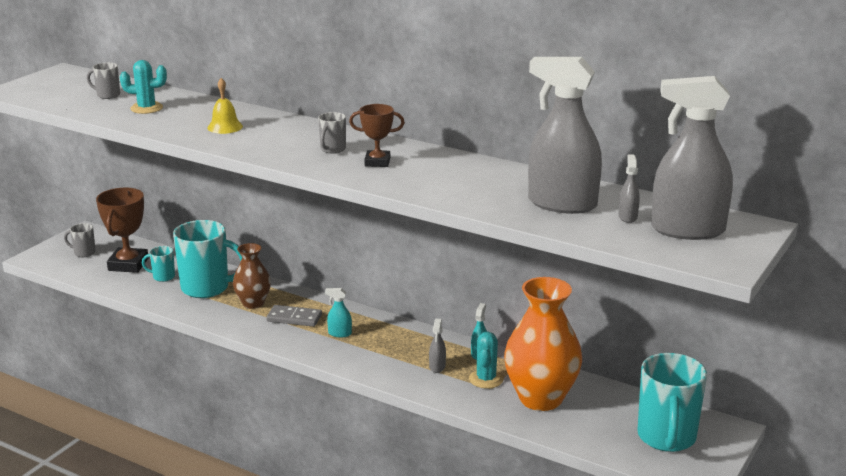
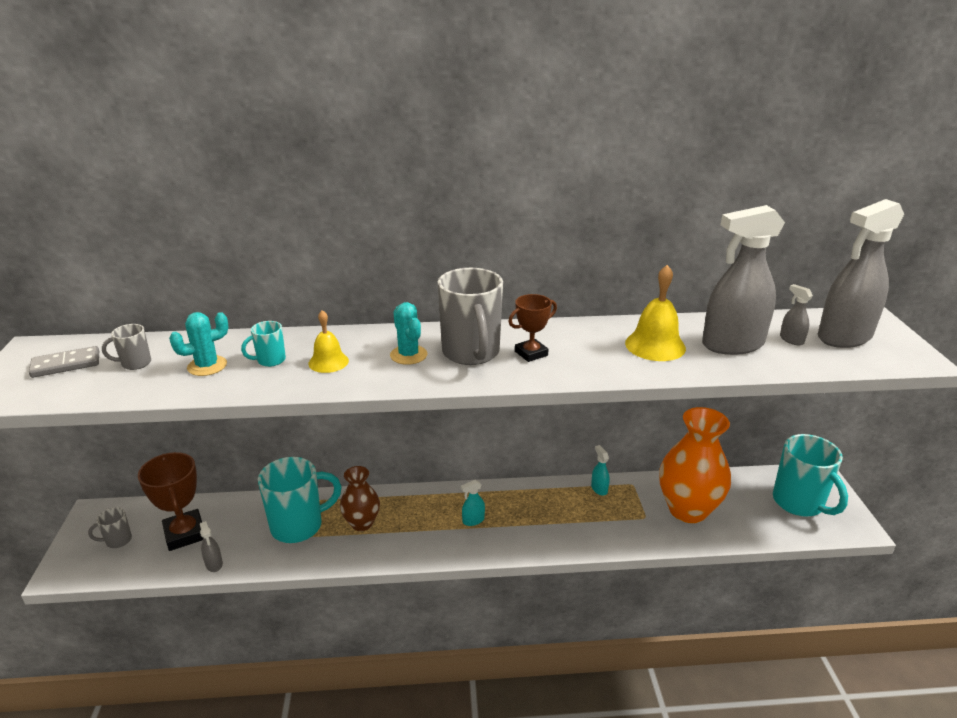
camera: 35 degrees left, 5 degrees up
(163, 277) = (239, 532): turquoise mug -> turquoise mug (270, 360)
(294, 318) = (417, 522): grey domino -> grey domino (66, 364)
(332, 149) = (471, 353): grey mug -> grey mug, size x2.14
(437, 367) = (585, 517): grey spray bottle -> grey spray bottle (214, 564)
(486, 379) = (632, 510): turquoise cactus -> turquoise cactus (408, 355)
(490, 185) = (655, 345): none -> yellow bell

